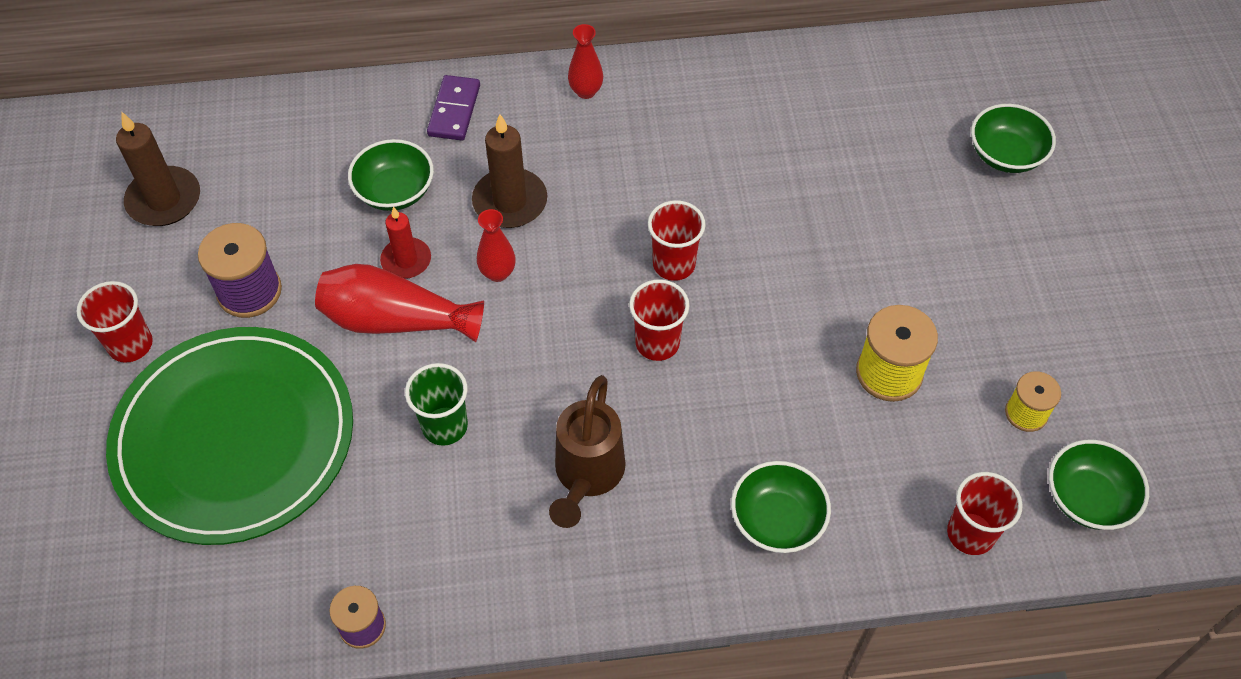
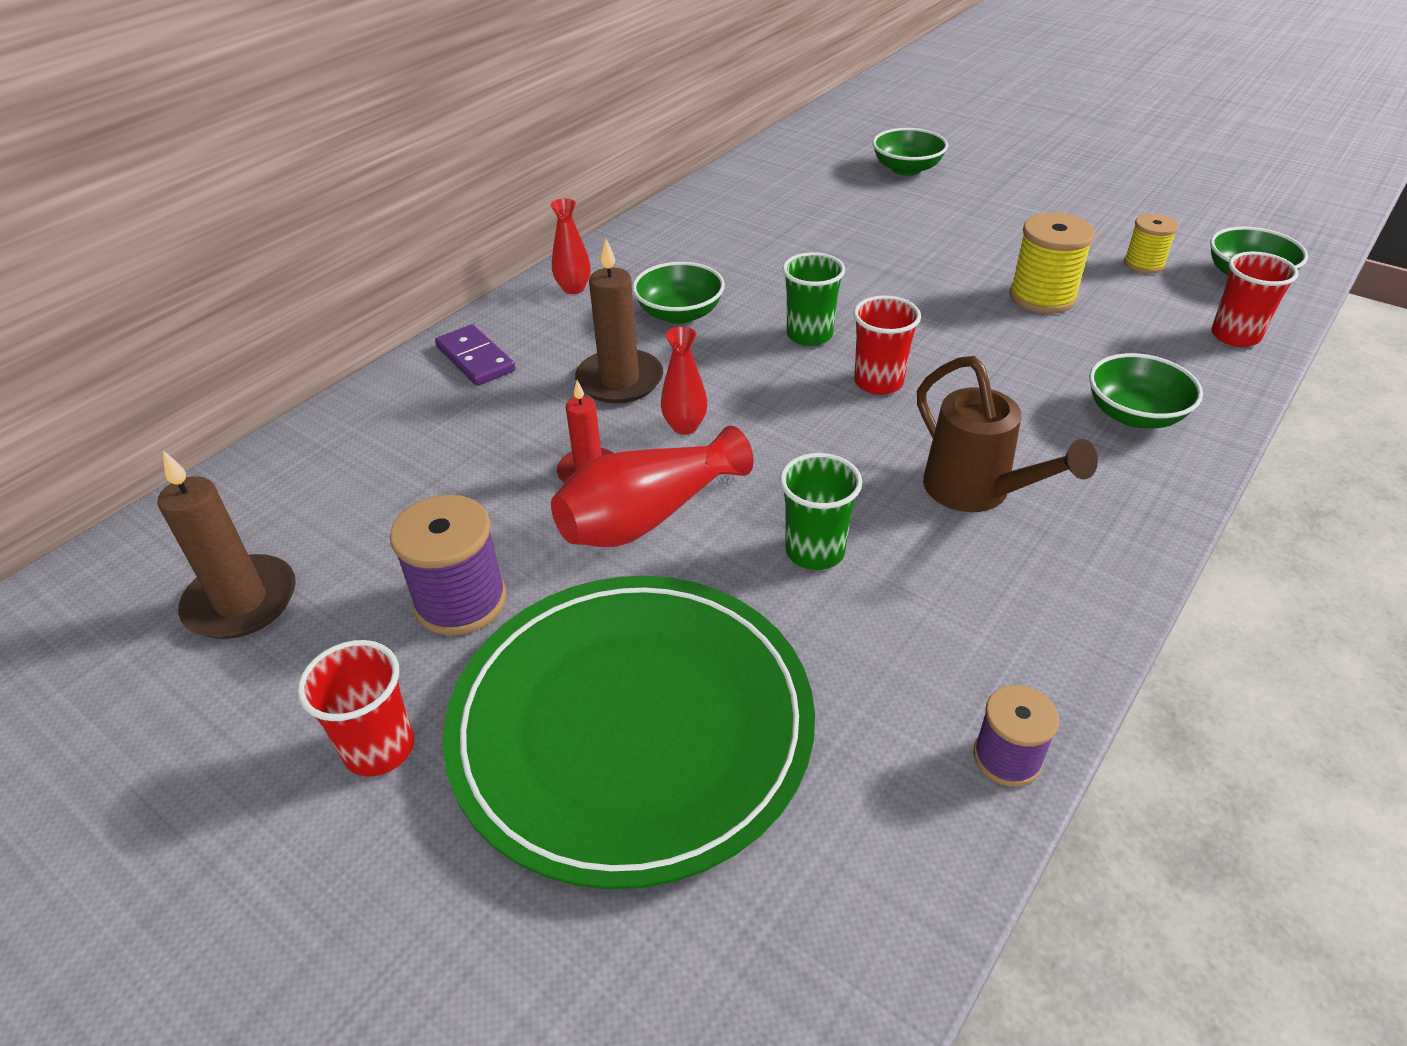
camera: 45 degrees left, 15 degrees down
(395, 191) = (502, 437): green bowl -> green bowl (679, 314)
(674, 264) = (809, 335): red cup -> green cup

